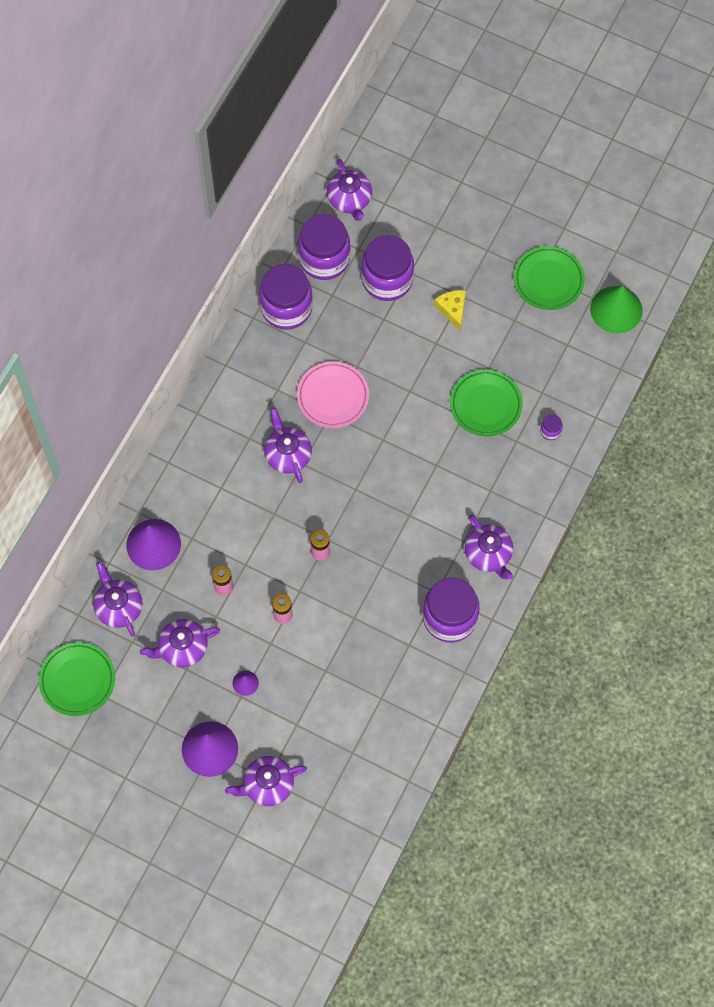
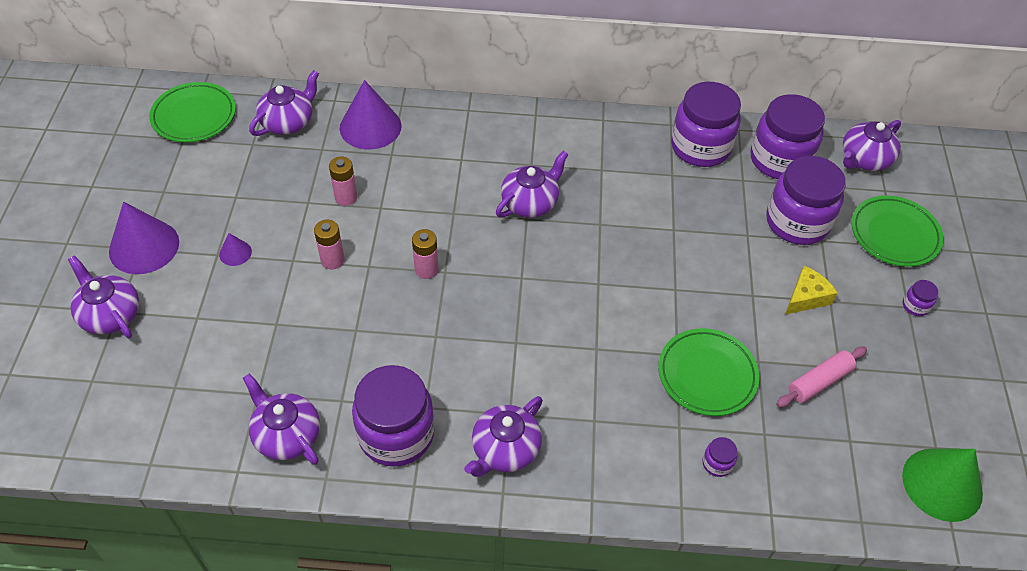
camera: 65 degrees right, 15 degrees down
(182, 648) = (259, 186): purple teapot -> purple teapot (286, 435)
(333, 397) = (623, 219): pink plate -> none
(488, 245) = (915, 306): none -> purple jar
(519, 339) = (819, 382): none -> pink rolling pin
(548, 280) = (920, 387): green plate -> green plate (894, 234)

